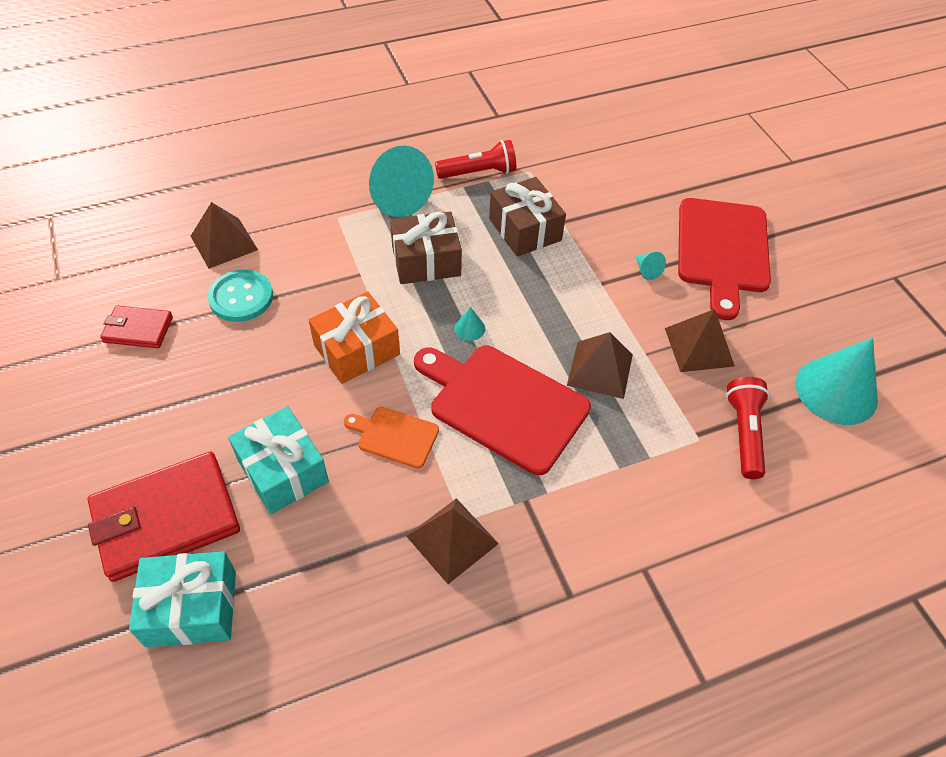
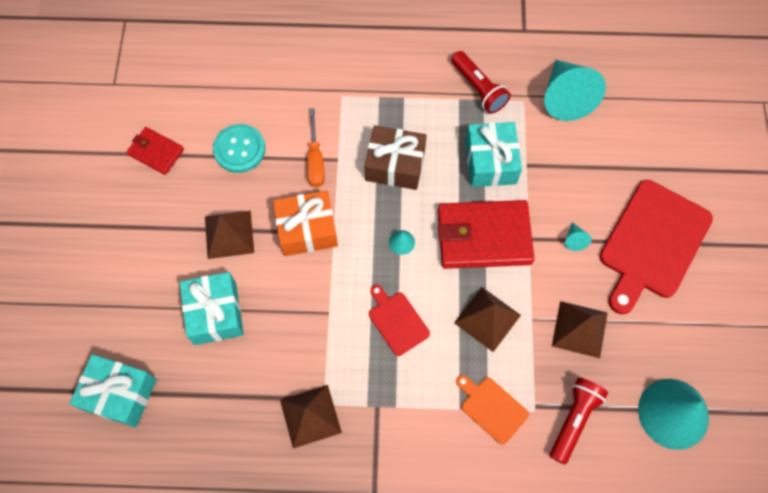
camera: 25 degrees right, 15 degrees up
(166, 518) = (125, 319): red wallet -> red wallet (483, 236)
(224, 243) = (244, 91): brown pyramid -> brown pyramid (229, 234)
(335, 282) = (315, 160): none -> orange screwdriver
(395, 436) = (305, 316): orange cutting board -> orange cutting board (492, 408)
(396, 196) = (398, 91): turquoise cone -> turquoise cone (565, 97)
(479, 173) = (478, 89): red flashlight -> red flashlight turned 45 degrees clockwise
(503, 405) = (397, 321): red cutting board -> red cutting board, size x0.50
(525, 229) = (490, 162): brown gift -> turquoise gift

